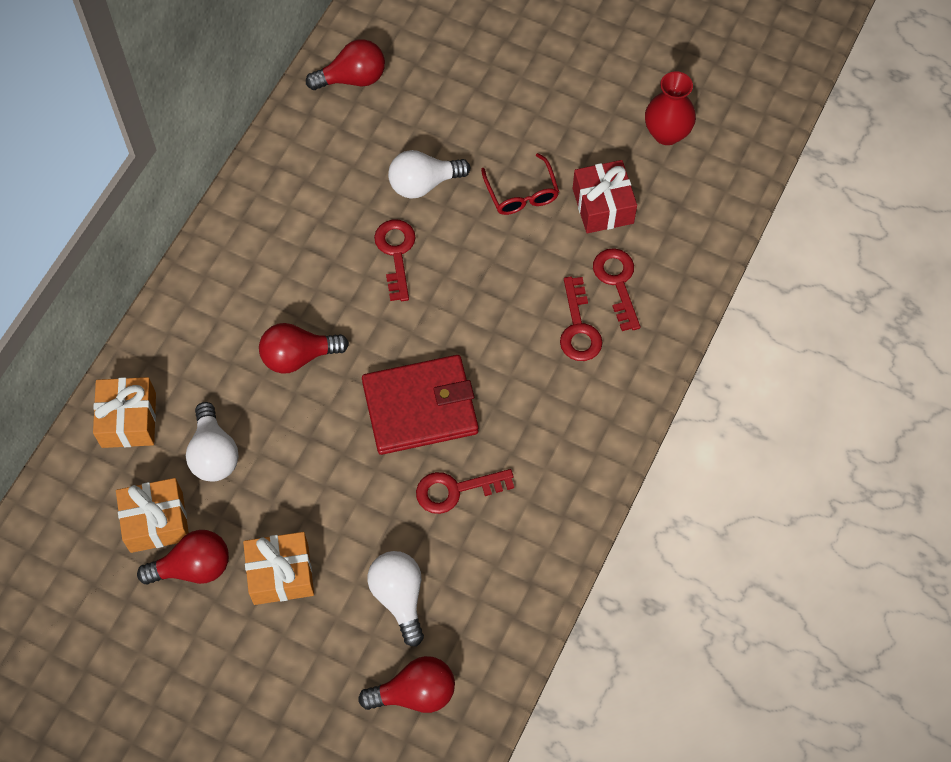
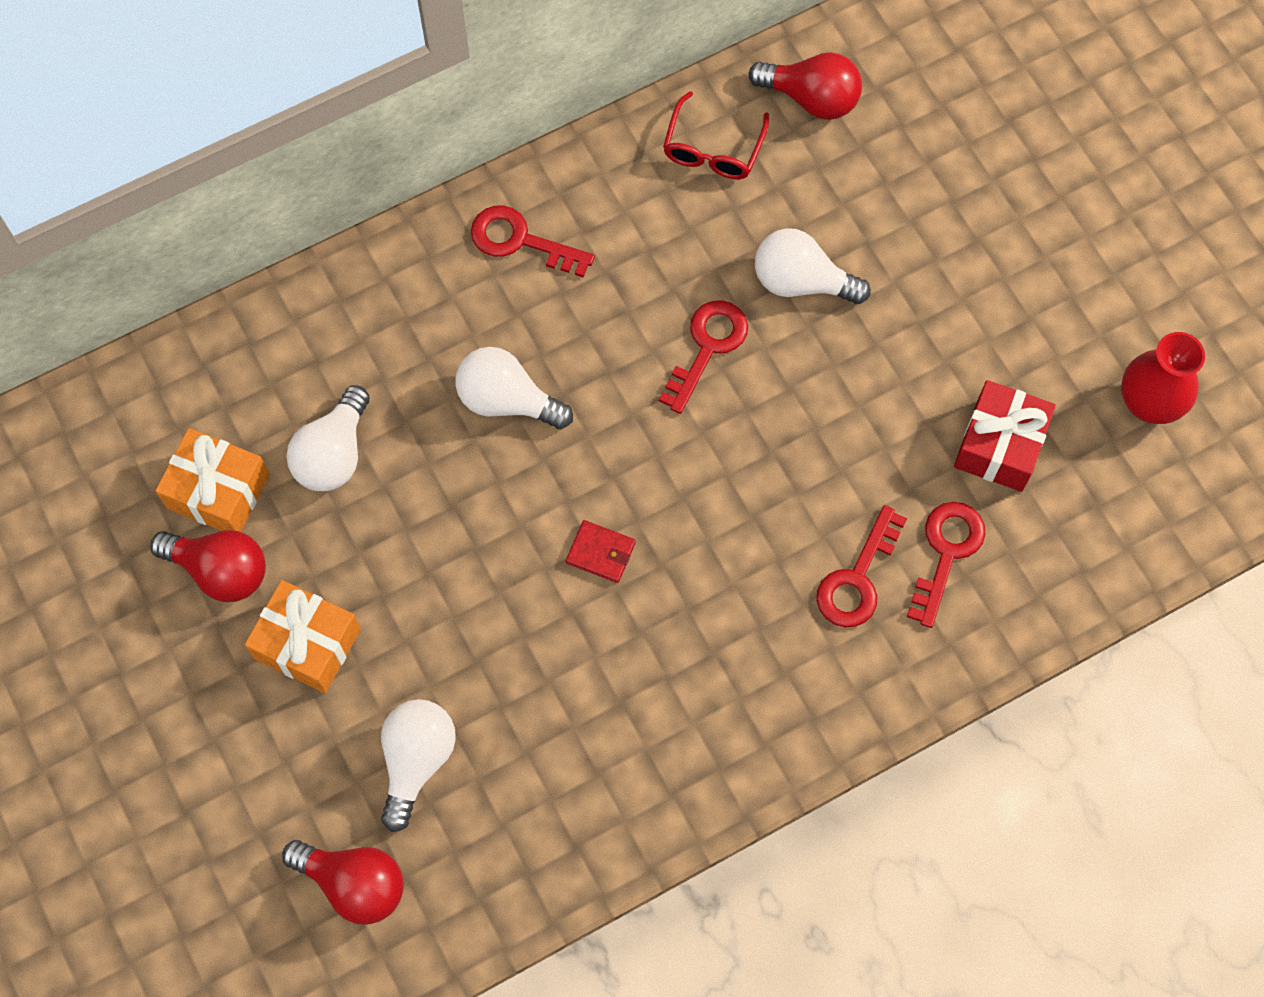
camera: 35 degrees right, 5 degrees up
(128, 420) = (270, 353): orange gift -> none
(298, 356) = (507, 400): red light bulb -> white light bulb
(420, 407) = (600, 553): red wallet -> red wallet, size x0.40
(455, 490) = (570, 679): red key -> red key (520, 241)
(521, 193) = (911, 367): red glasses -> red glasses (713, 149)

